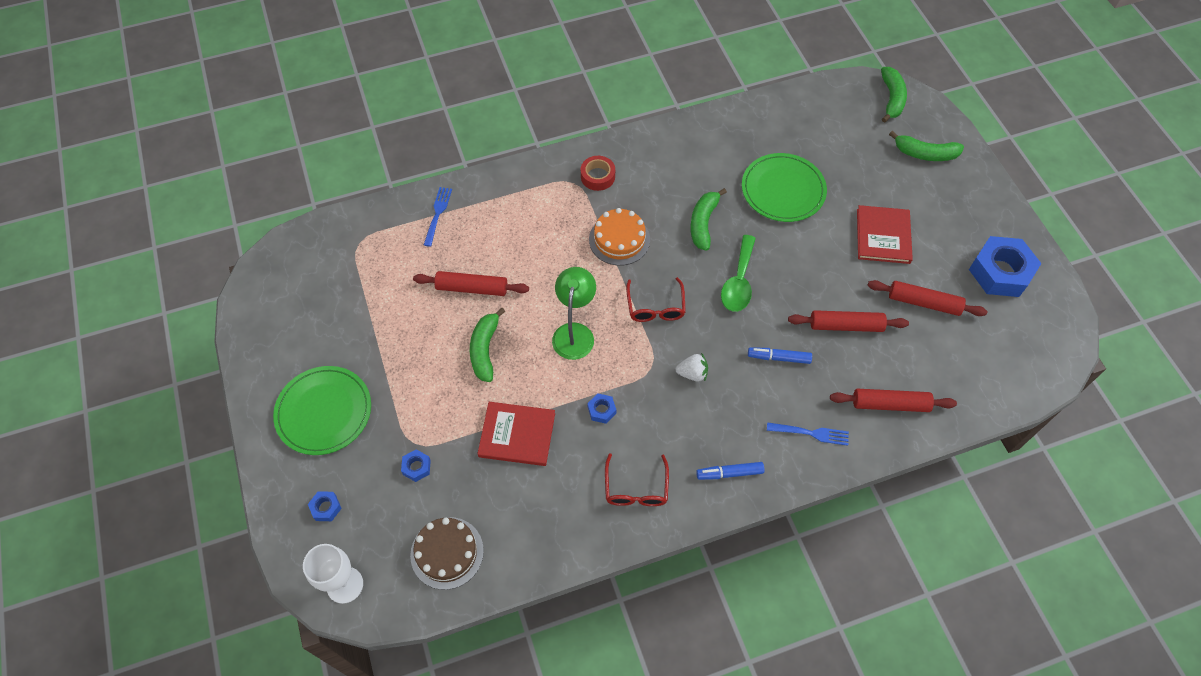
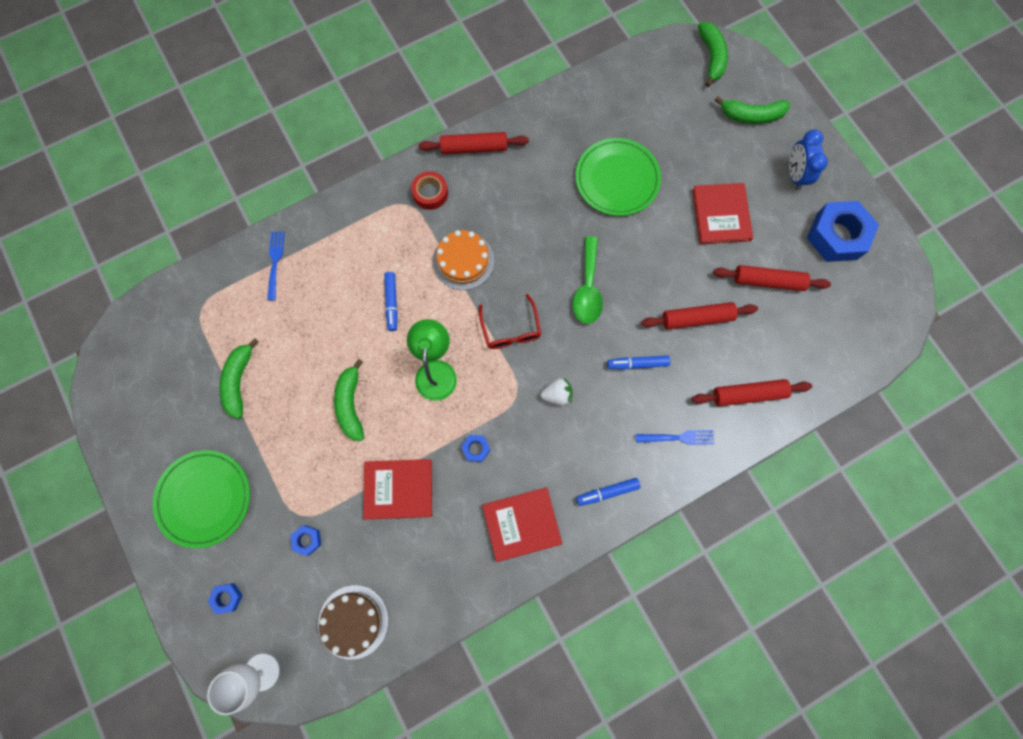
camera: 10 degrees left, 15 degrees up
(472, 288) = (325, 339): red rolling pin -> red rolling pin (474, 148)
(542, 266) = (392, 303): none -> blue marker
(636, 488) = (521, 524): red glasses -> red book
(703, 223) = (544, 229): green banana -> green banana (239, 381)
(963, 211) = (795, 175): none -> blue clock

